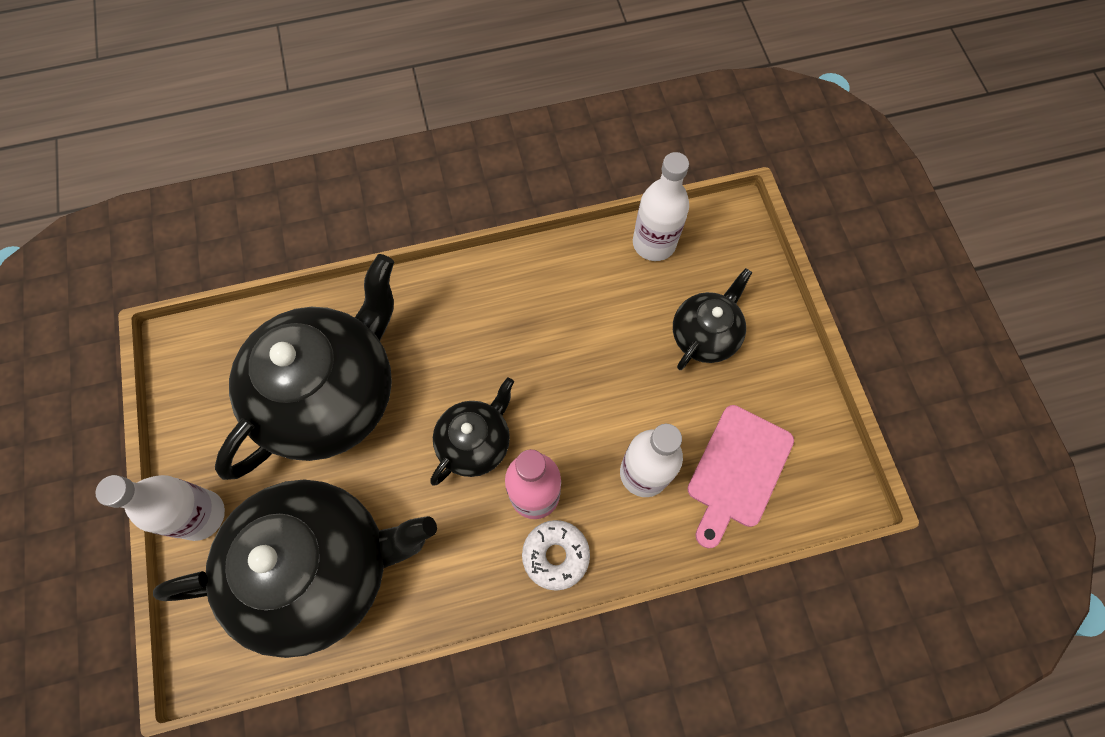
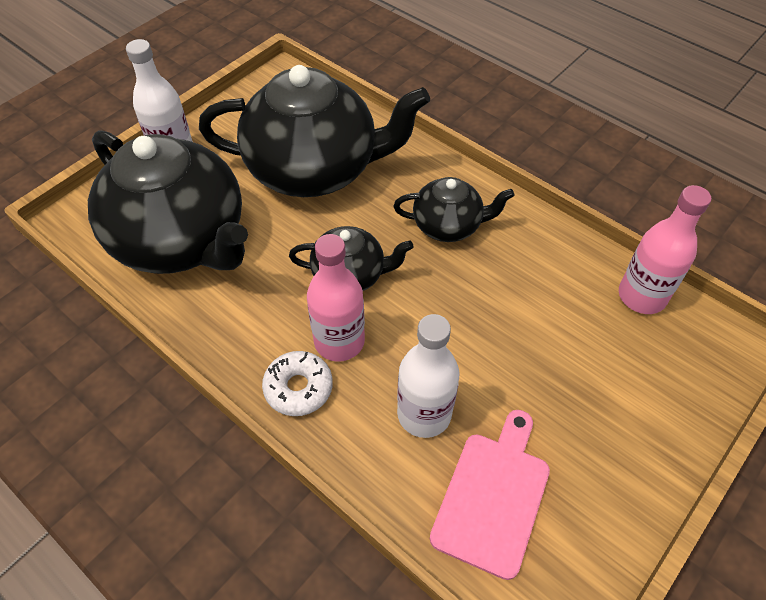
camera: 55 degrees right, 15 degrees down
(654, 243) = (641, 296): white bottle -> pink bottle
(705, 335) = (598, 388): black teapot -> black teapot (448, 225)
(737, 471) = (493, 496): pink cutting board -> pink cutting board turned 120 degrees clockwise

